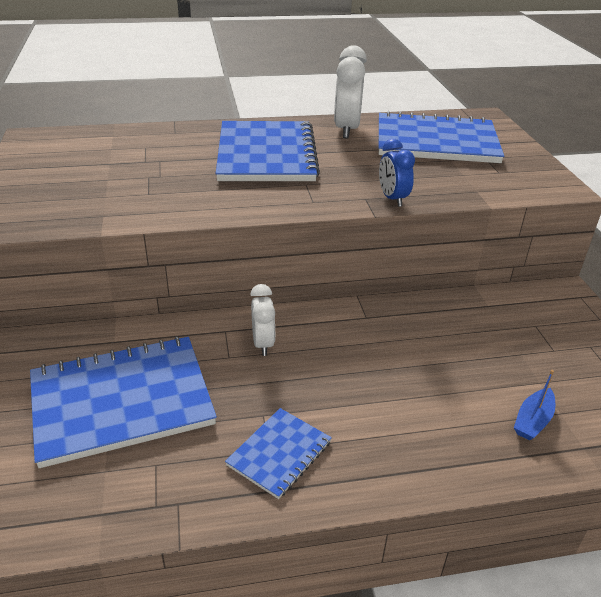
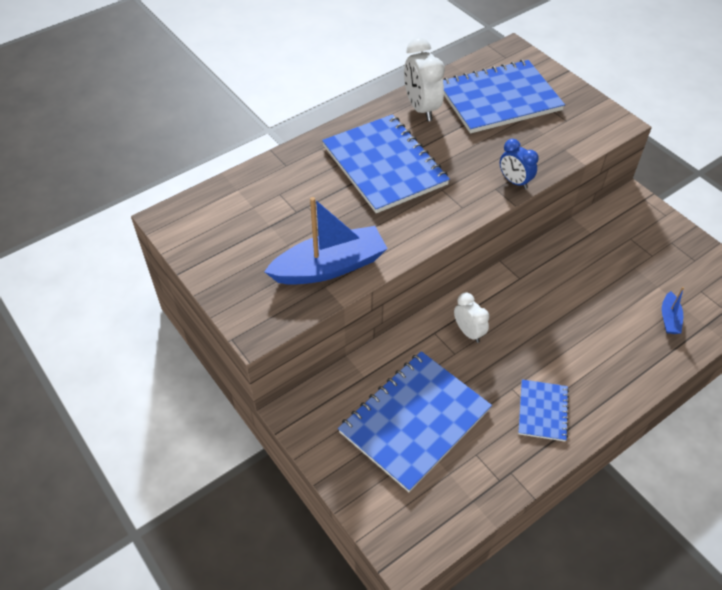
camera: 25 degrees left, 15 degrees up
(125, 204) = (329, 267): none -> blue boat

